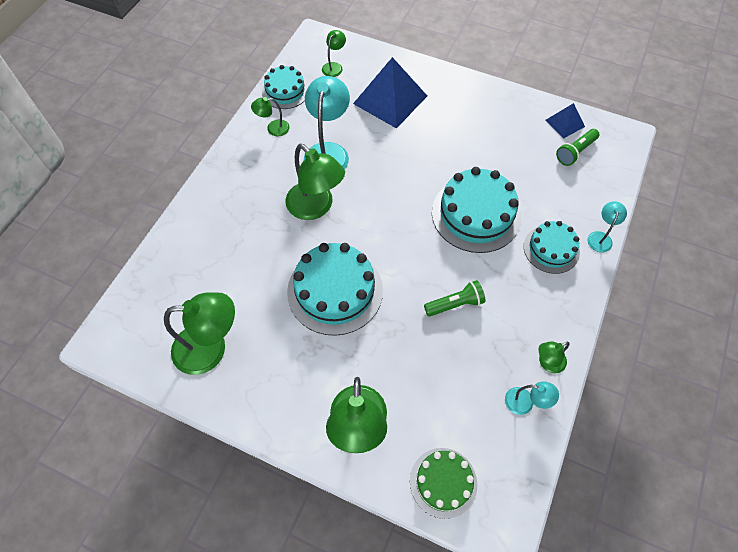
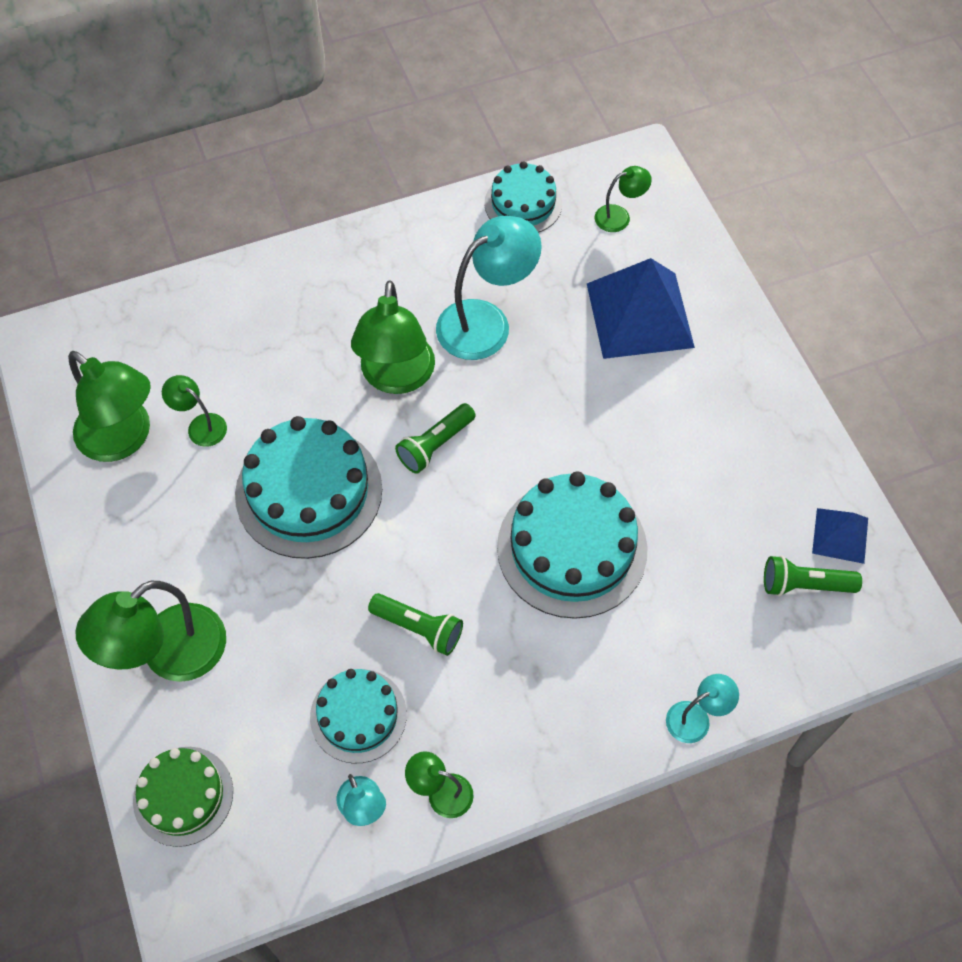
camera: 45 degrees right, 0 degrees up
(273, 128) = (456, 241): green lamp -> green lamp (200, 425)
(368, 221) = (435, 445): none -> green flashlight
(551, 249) = (613, 673): turquoise cake -> turquoise cake (358, 715)

